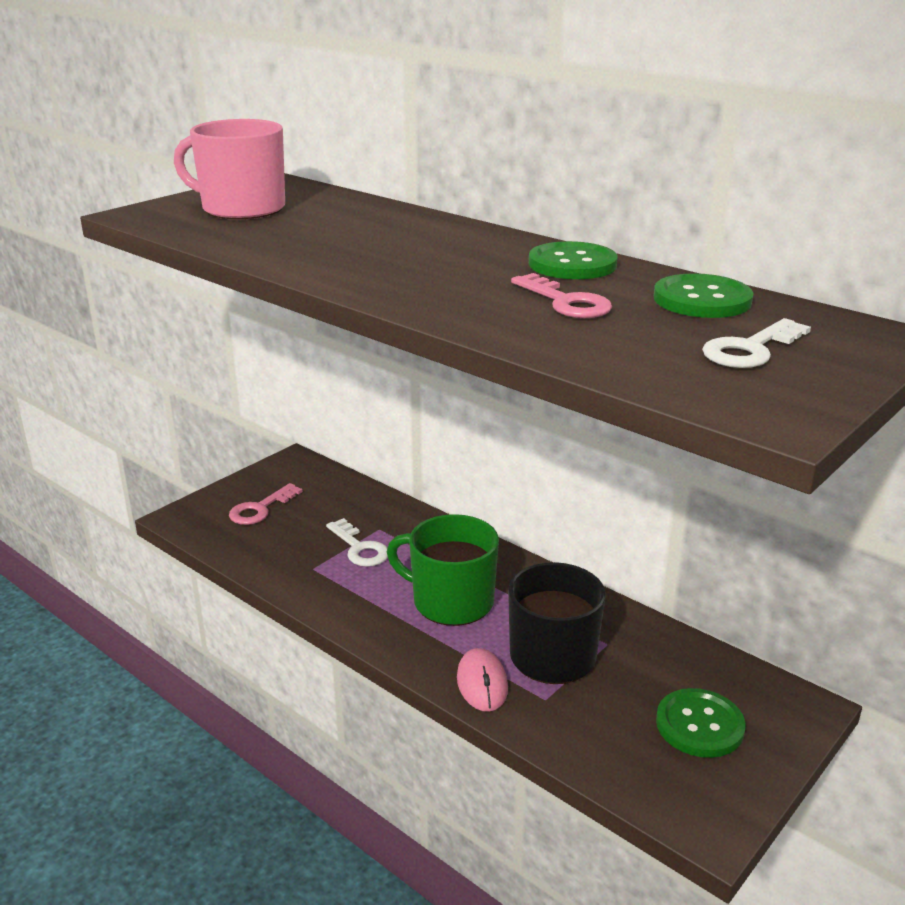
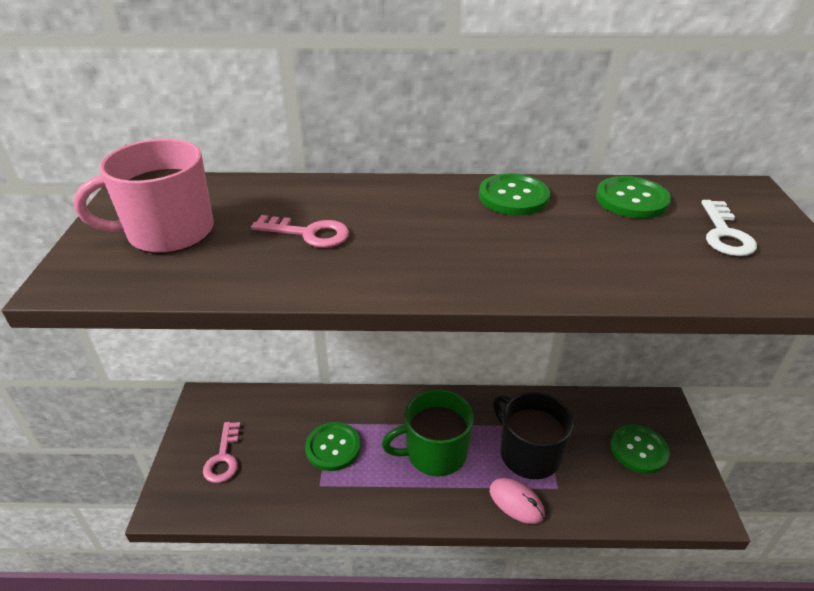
camera: 40 degrees left, 10 degrees up
(359, 548) = (333, 447): white key -> green button
(566, 302) = (573, 237): pink key -> pink key (309, 233)

